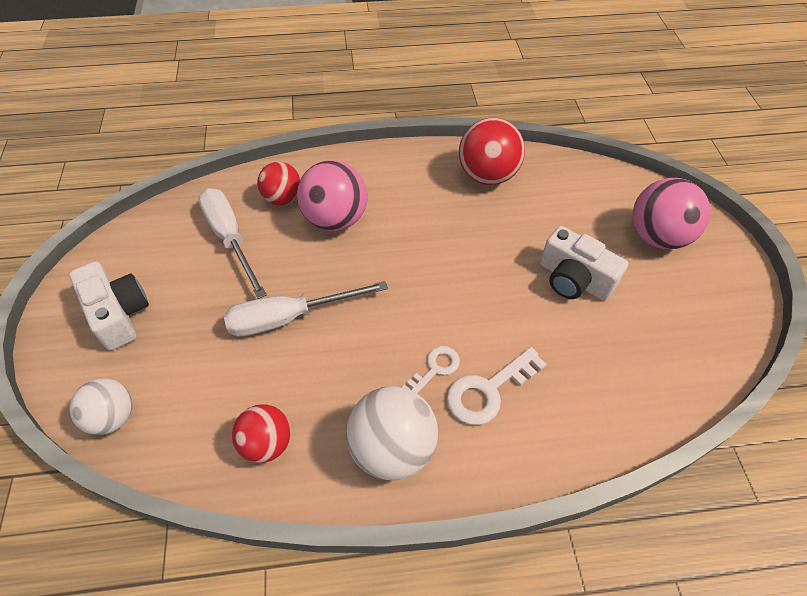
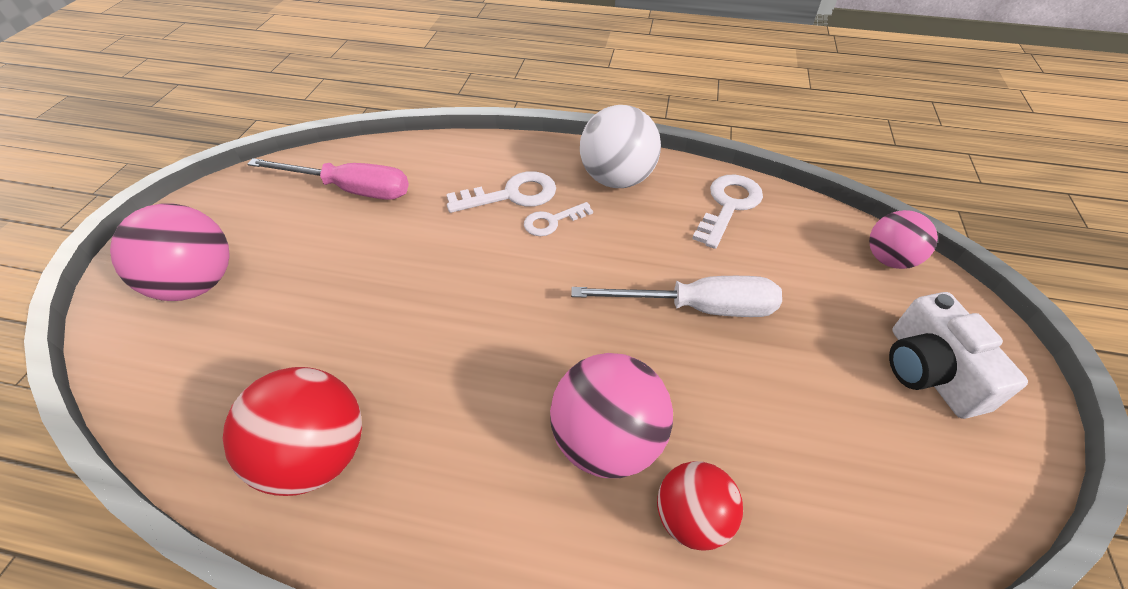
camera: 160 degrees left, 5 degrees down
(112, 417) = (889, 259): white ball -> pink ball
(230, 238) = (784, 453): white screwdriver -> none
(266, 443) = (728, 206): red ball -> white key
(574, 279) = (345, 263): white camera -> none
(639, 350) = (350, 190): none -> pink screwdriver

